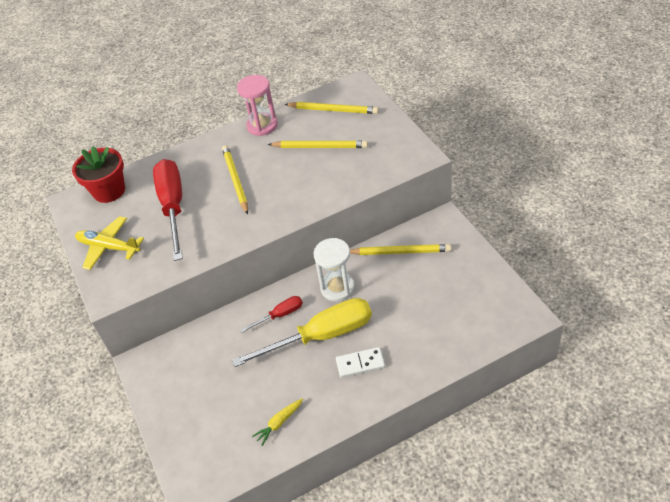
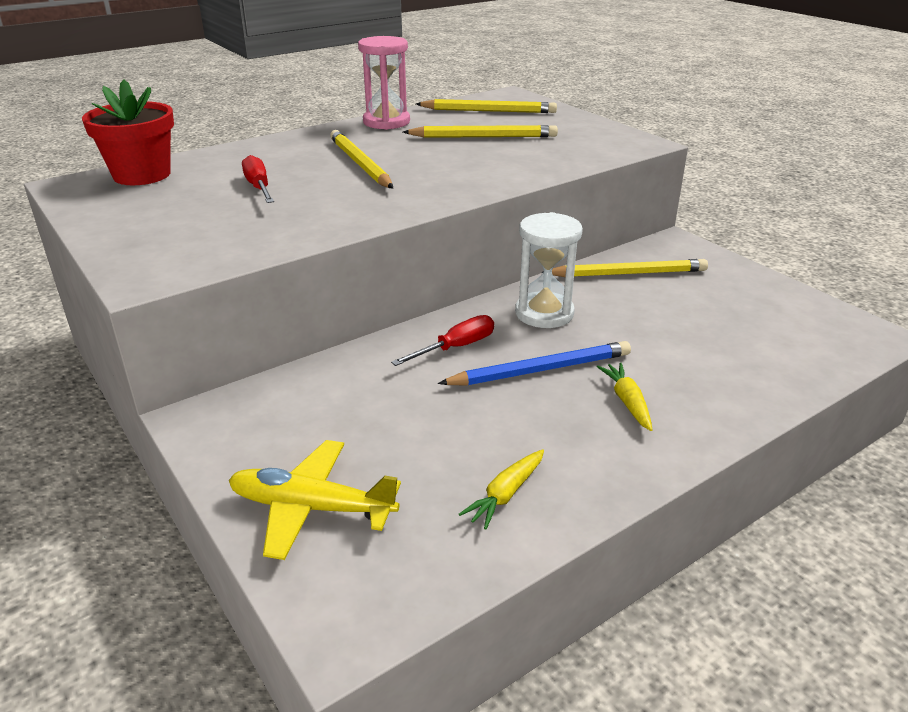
camera: 15 degrees left, 15 degrees down
(108, 247) = (143, 227): yellow plane -> yellow plane (311, 508)
(173, 207) = (259, 187): red screwdriver -> red screwdriver, size x0.48
(321, 336) = (540, 370): yellow screwdriver -> blue pencil
(360, 364) = (627, 402): white domino -> yellow carrot

